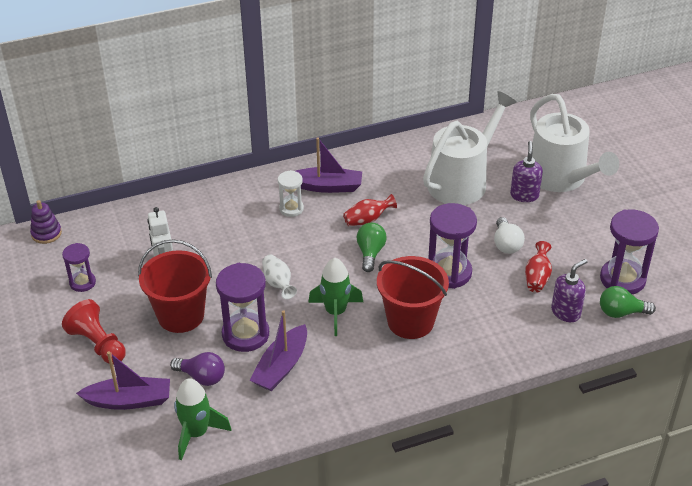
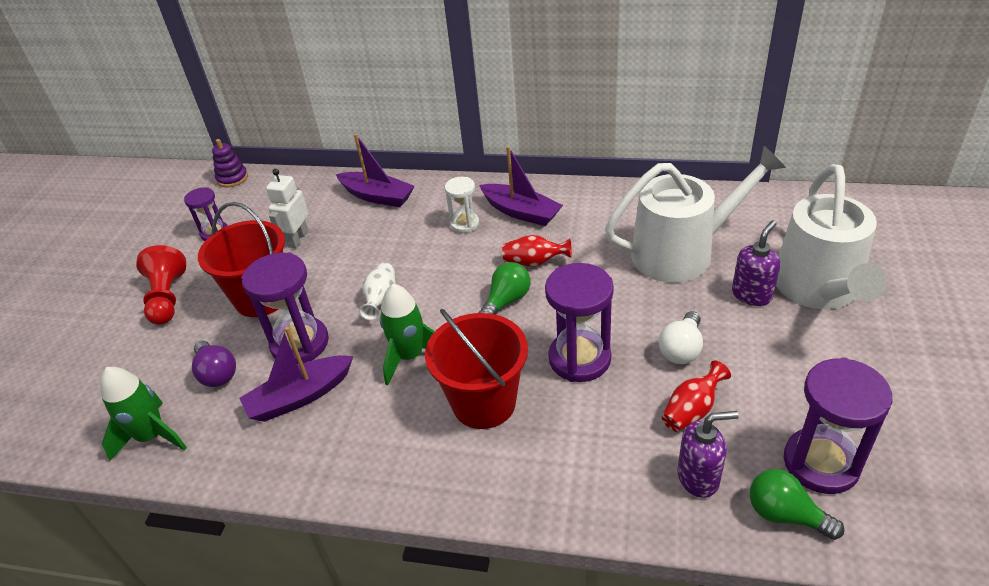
camera: 35 degrees right, 0 degrees up
(129, 400) = (133, 369): purple boat -> purple boat (377, 196)

